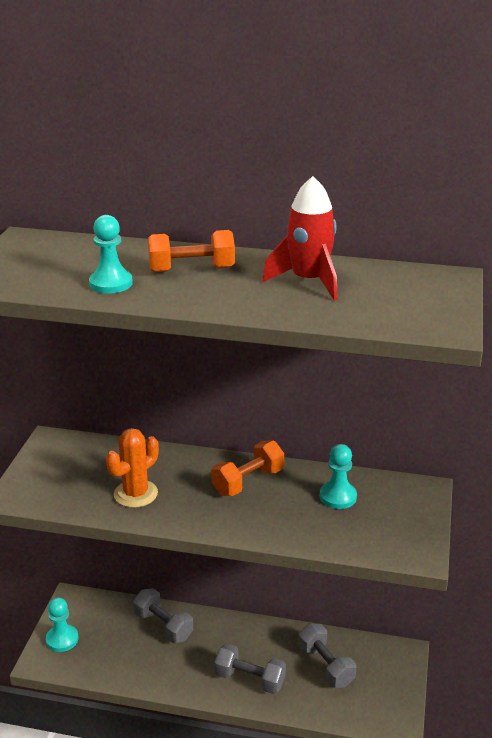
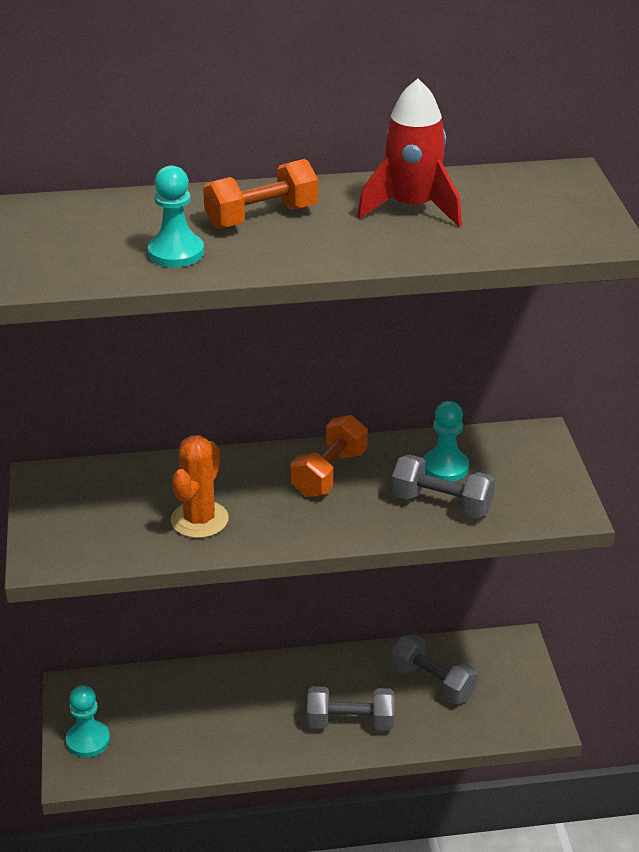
camera: 20 degrees left, 5 degrees up
(163, 626) = (211, 689): grey dumbbell -> grey dumbbell (441, 504)

